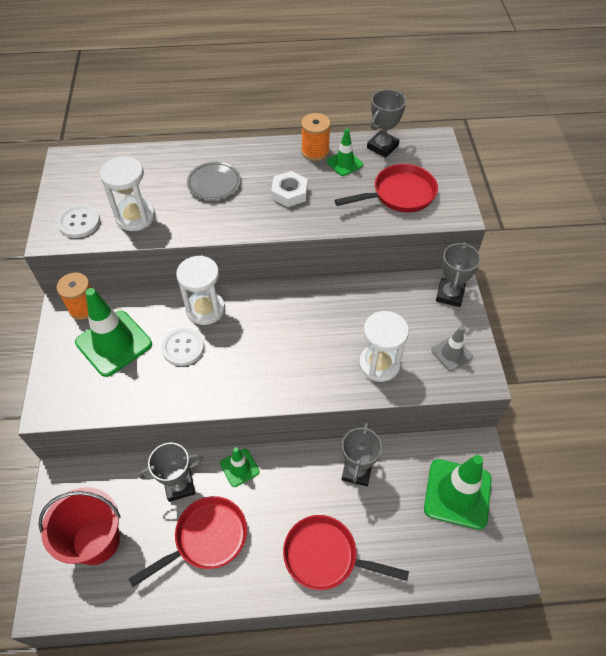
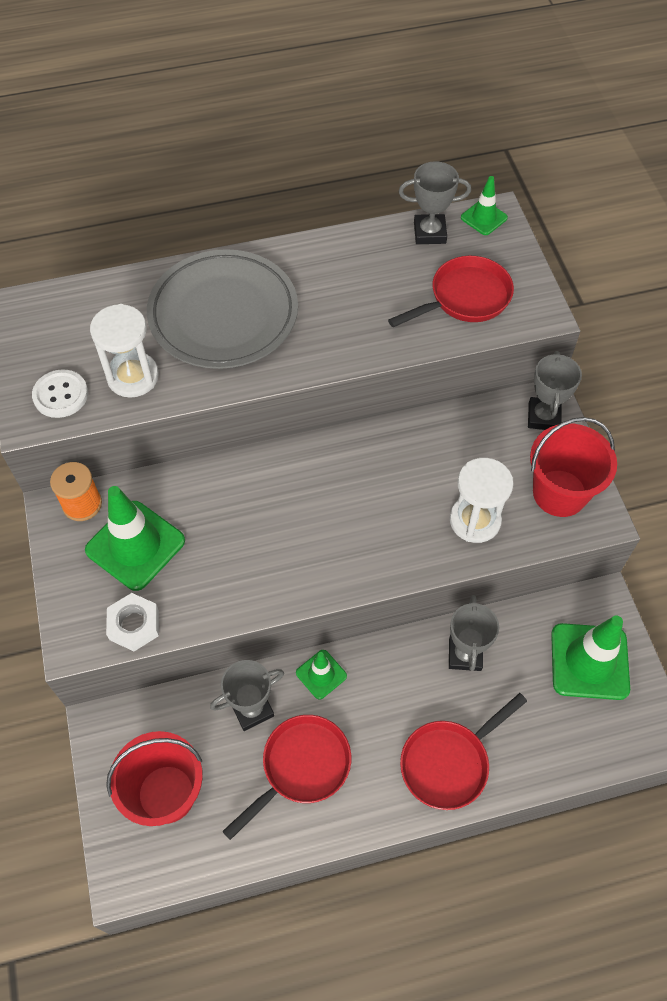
camera: 10 degrees left, 5 degrees up
(183, 347) = (226, 537): white button -> none
(205, 309) = (241, 482): white hourglass -> none
(214, 183) = (223, 315): grey plate -> grey plate, size x2.11
(289, 193) = (325, 315): white nut -> white nut (134, 625)
(315, 151) = (344, 251): orange spool -> none
(326, 556) = (449, 762): red pan -> red pan turned 45 degrees counterclockwise
(344, 163) = (386, 263): green traffic cone -> green traffic cone (484, 218)
(382, 147) = (429, 233): grey trophy -> grey trophy turned 60 degrees clockwise
(451, 353) = (559, 493): grey traffic cone -> red bucket

